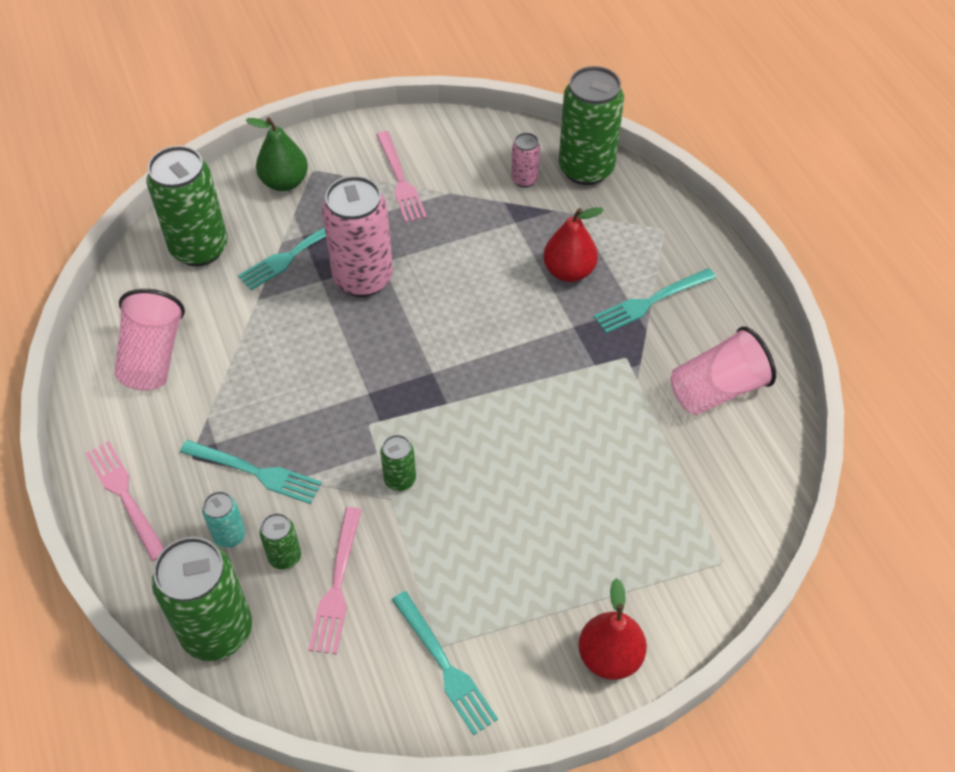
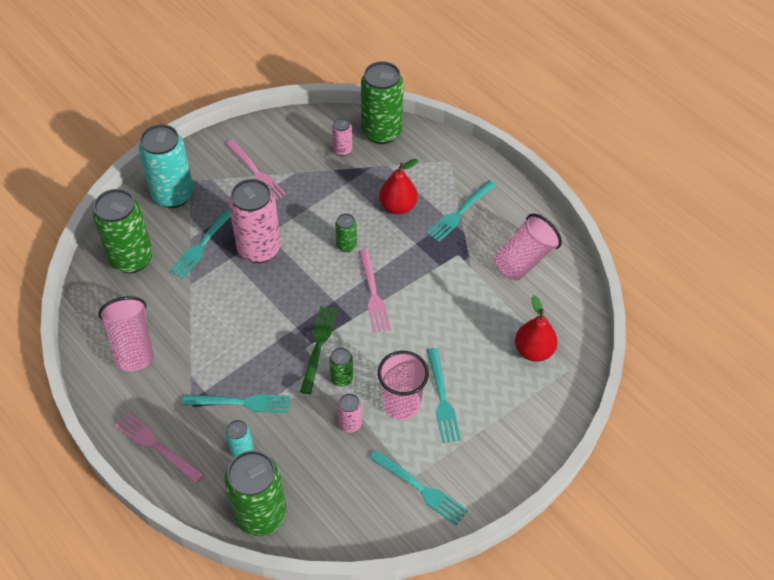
camera: 20 degrees left, 0 degrees up
(284, 182) = (173, 195): green pear -> turquoise can
(285, 557) = (286, 452): green can -> green can (346, 245)
(337, 586) = (329, 460): pink fork -> pink fork (373, 294)
(385, 544) = (350, 424): none -> pink can
(388, 425) = (318, 345): none -> green fork
(466, 539) = (401, 404): none -> pink cup
(525, 550) = (442, 399): none -> turquoise fork
(609, 656) = (521, 450): red pear -> red pear (533, 350)

